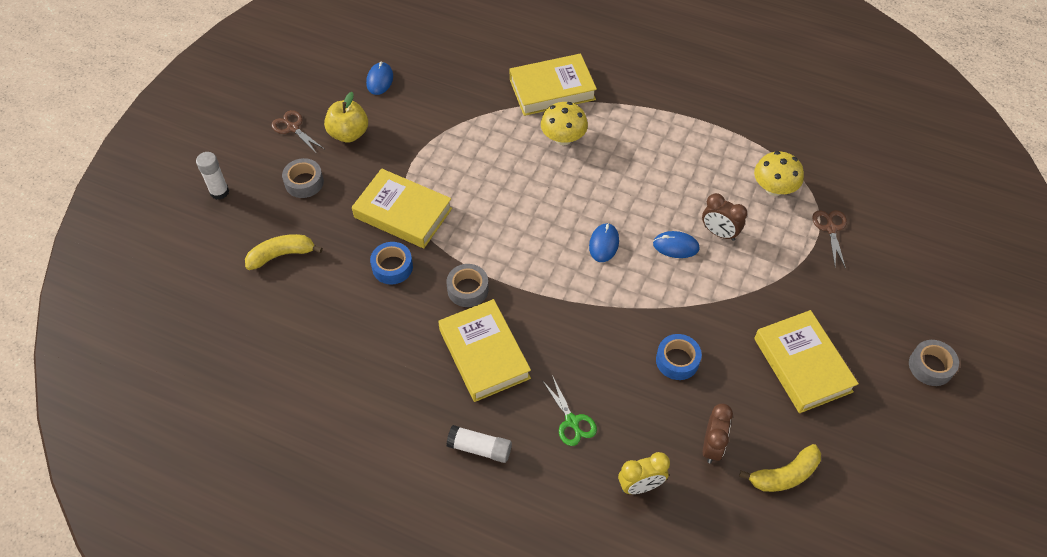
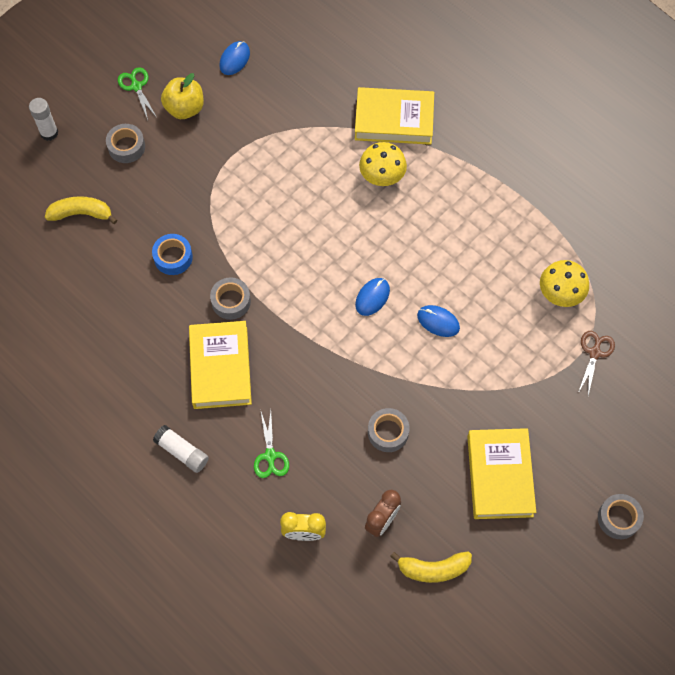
camera: 20 degrees right, 10 degrees up
(293, 128) = (136, 86): brown scissors -> green scissors
(403, 213) = (203, 206): yellow book -> none
(677, 360) = (388, 432): blue tape -> grey tape
(719, 233) = (485, 322): brown clock -> none

